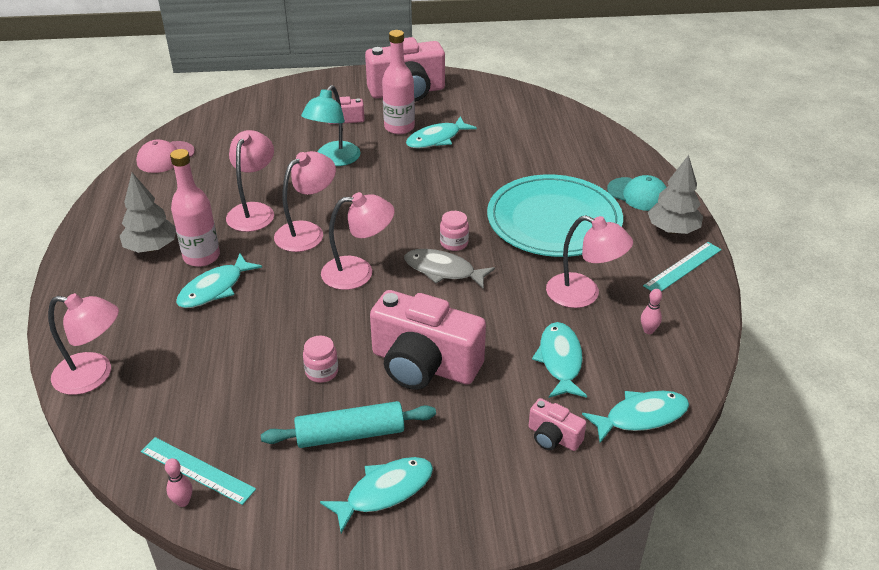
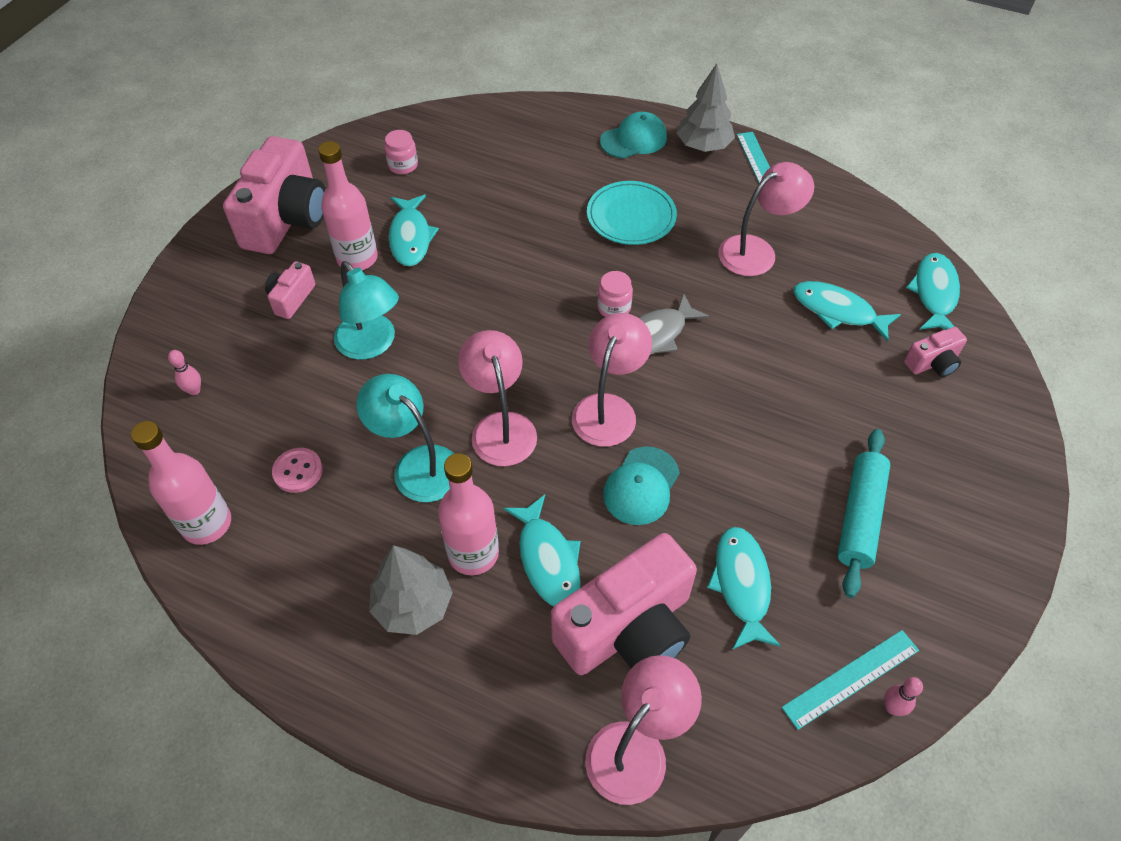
camera: 60 degrees left, 15 degrees up
(165, 157) = (207, 523): pink cap -> pink bottle
(220, 171) = (298, 471): none -> pink button
(254, 211) = (417, 464): pink lamp -> turquoise lamp
(301, 310) = (641, 486): none -> turquoise cap
(322, 372) = (755, 506): pink jar -> pink jar (403, 165)
(384, 492) = (948, 519): turquoise fish -> turquoise fish (741, 584)
(424, 365) = (790, 415): pink camera -> pink camera (628, 629)
(554, 220) = (631, 216): turquoise plate -> turquoise plate, size x0.58
(648, 330) = (831, 233): pink bowling pin -> pink bowling pin (194, 390)

